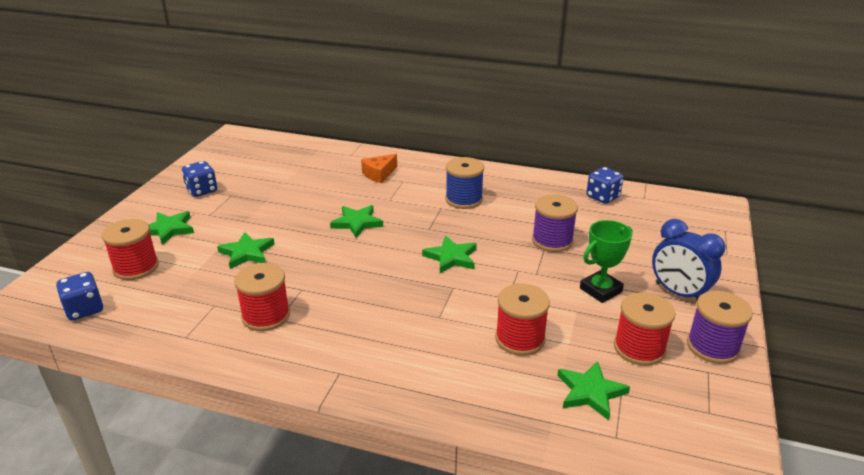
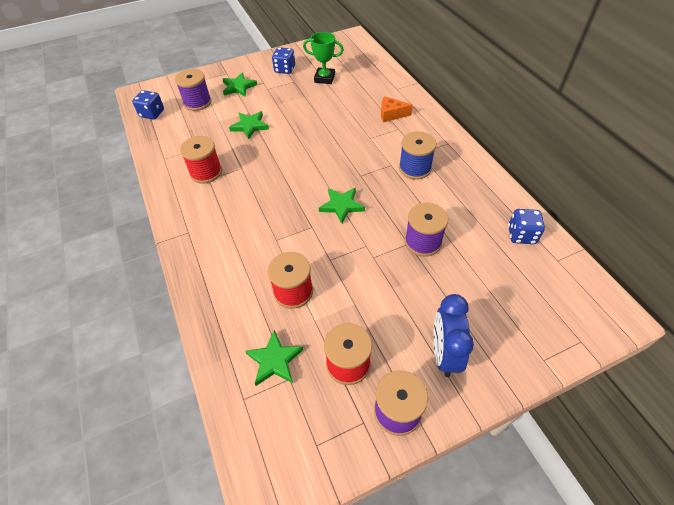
camera: 50 degrees right, 20 degrees up
(136, 267) = (197, 102): red spool -> purple spool
(357, 223) = (327, 143): green star -> none
(600, 290) = (393, 303): green trophy -> green trophy (324, 78)

